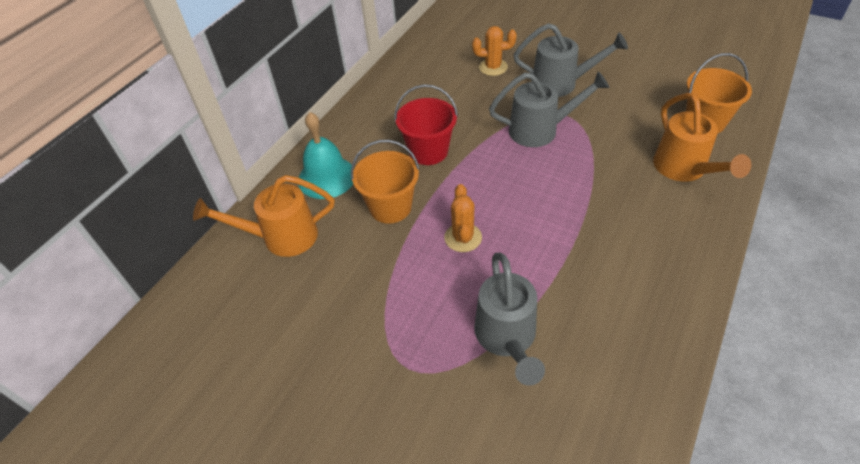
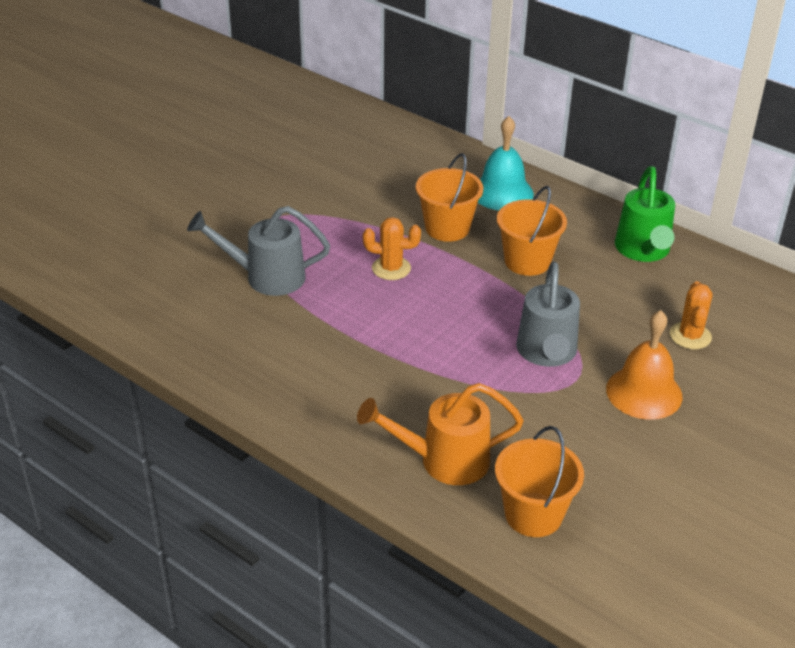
camera: 95 degrees right, 10 degrees down
(281, 237) = (427, 165): orange watering can -> none
(398, 92) = (643, 251): none -> green watering can
(428, 151) = (527, 261): red bucket -> orange bucket
(561, 83) = (644, 392): grey watering can -> orange bell

